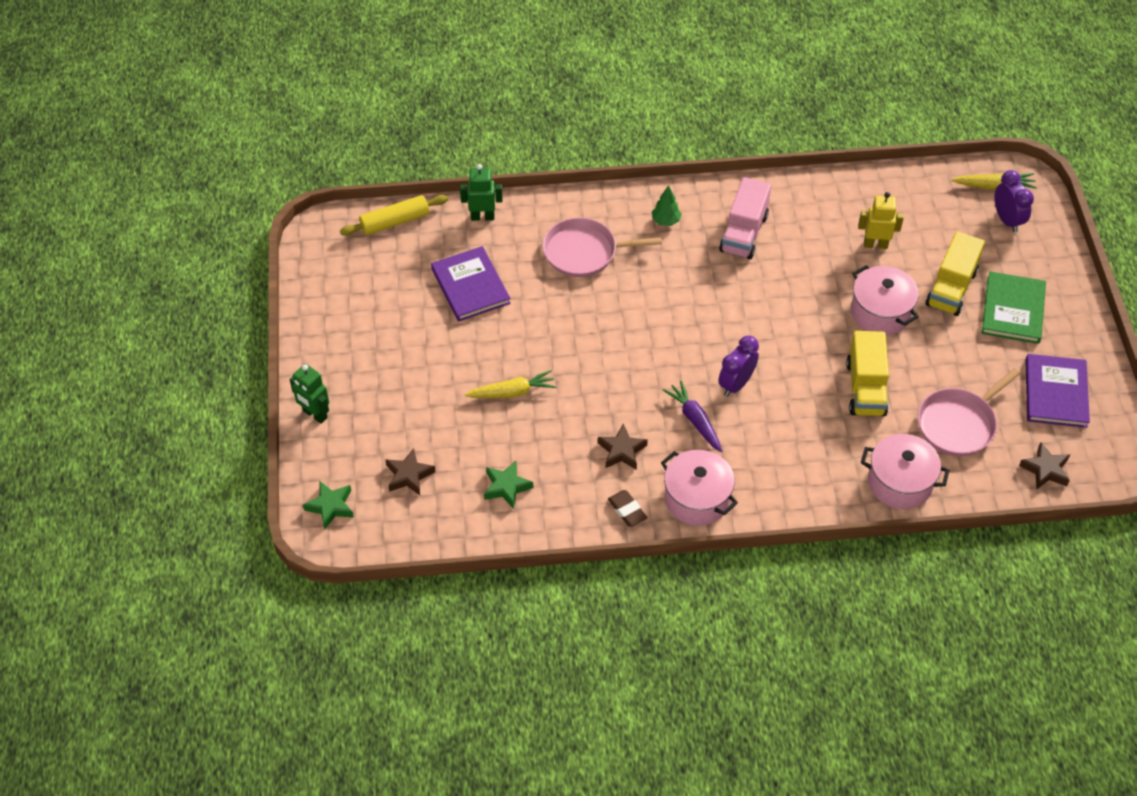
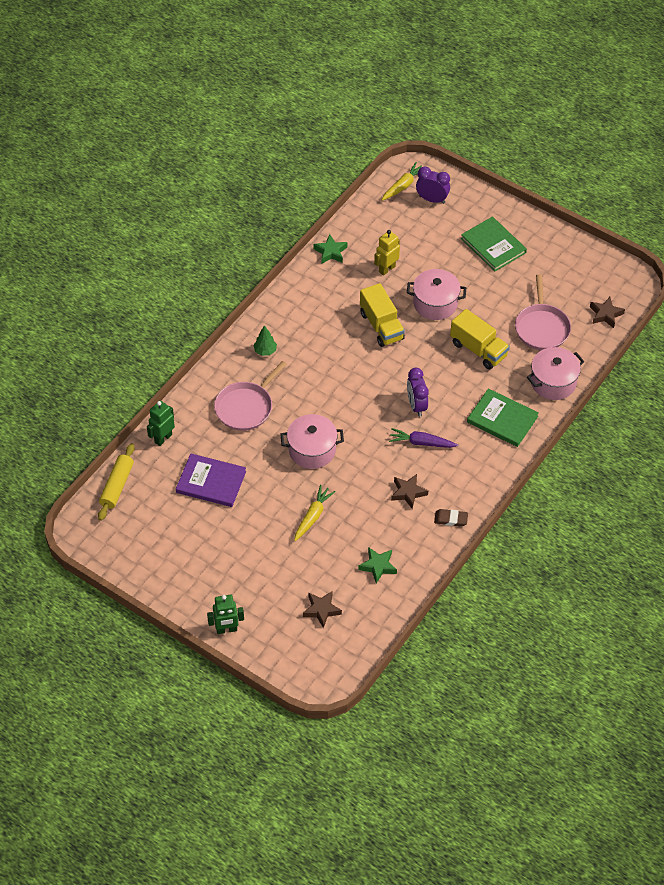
camera: 50 degrees left, 0 degrees up
(331, 506) = (304, 666): green star -> green star (330, 252)
(697, 498) = (475, 481): pink pot -> pink pot (312, 450)
(743, 233) = (314, 321): pink truck -> none
(800, 469) = (502, 419): none -> green book
(951, 288) = (451, 260): yellow truck -> yellow truck (381, 326)
(1055, 393) = (563, 271): purple book -> none

